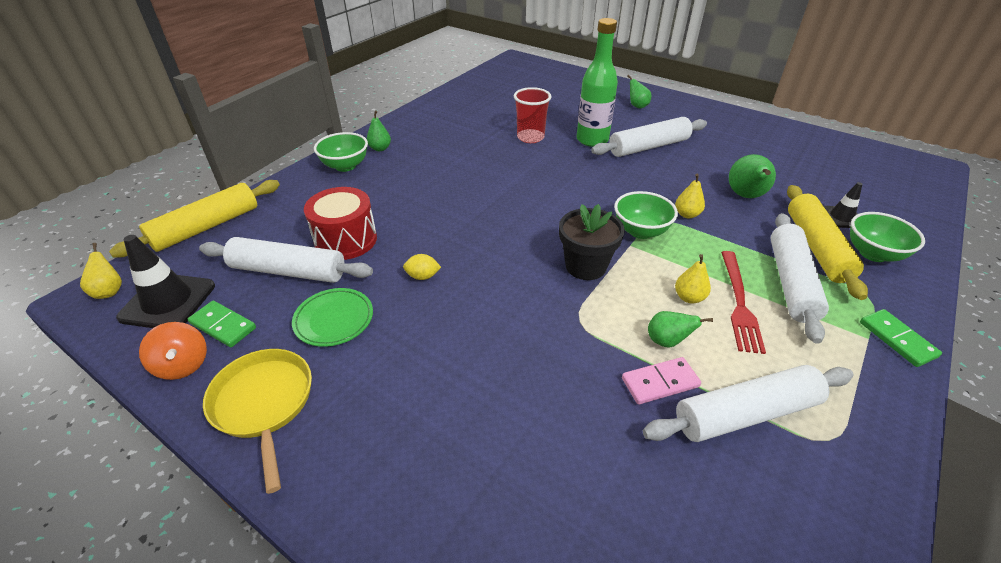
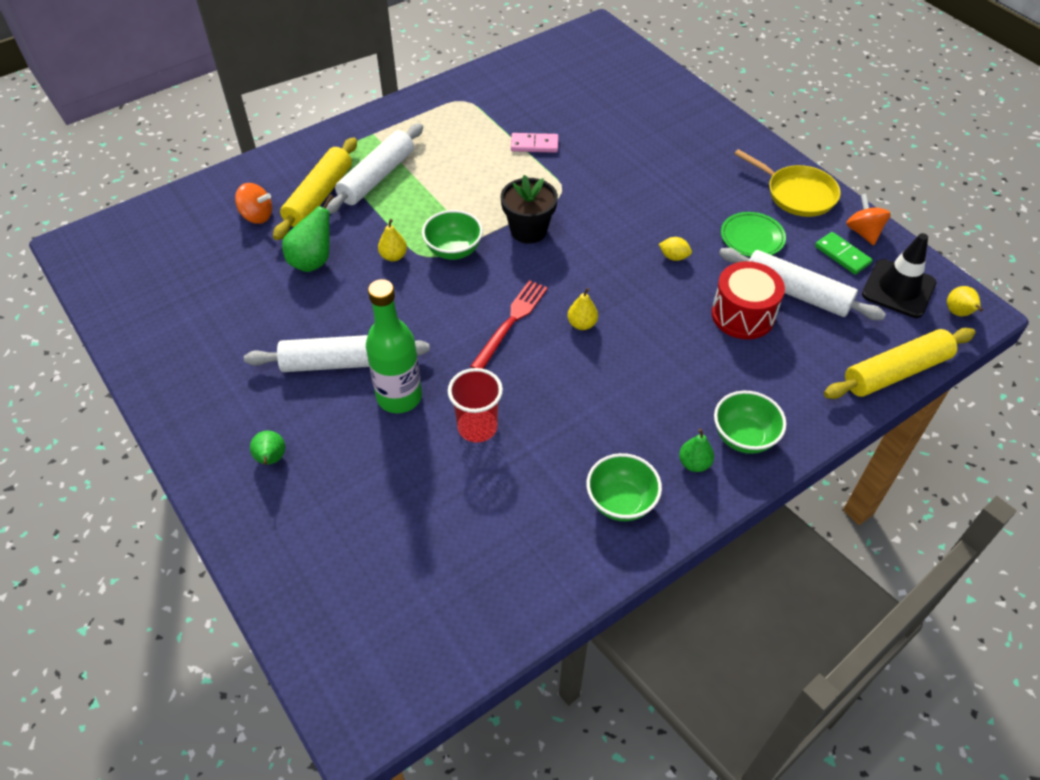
camera: 160 degrees left, 10 degrees up
(264, 404) = (797, 194): yellow pan -> yellow pan turned 45 degrees counterclockwise
(667, 341) = (509, 164): green pear -> none
(689, 297) = (466, 186): yellow pear -> yellow pear (582, 324)
(739, 303) = (433, 174): red fork -> red fork (511, 322)
(745, 413) = (497, 120): white rolling pin -> none
(841, 217) = (257, 216): black traffic cone -> orange spinning top
(873, 254) = (282, 180): green bowl -> green bowl (621, 502)
(897, 339) = (355, 128): green domino -> none

